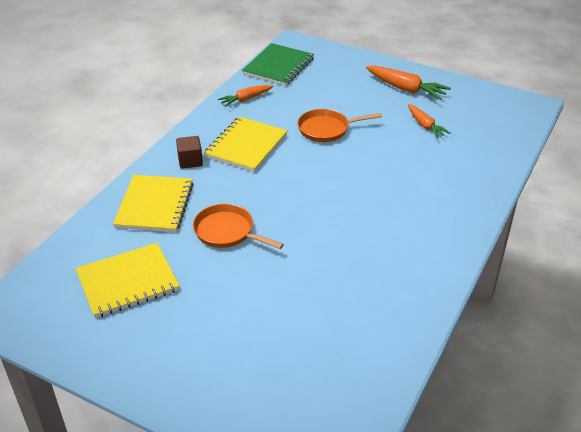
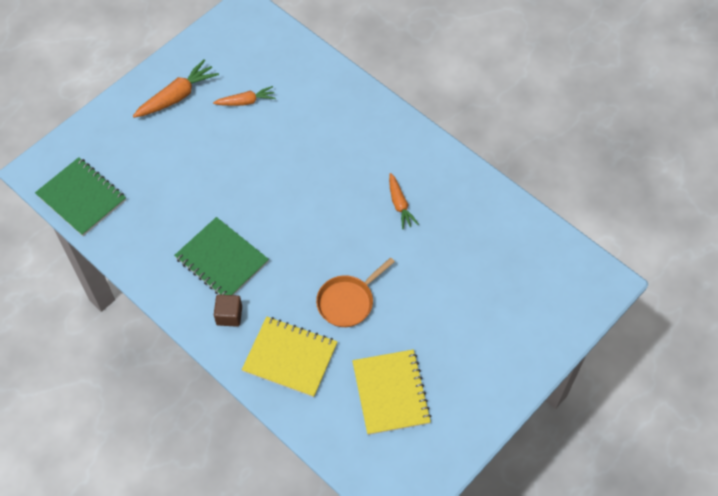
camera: 75 degrees left, 20 degrees up
(245, 99) = (136, 244): orange carrot -> orange carrot (400, 205)
(246, 146) = (222, 260): yellow notebook -> green notebook
(327, 129) = (220, 183): orange pan -> none

